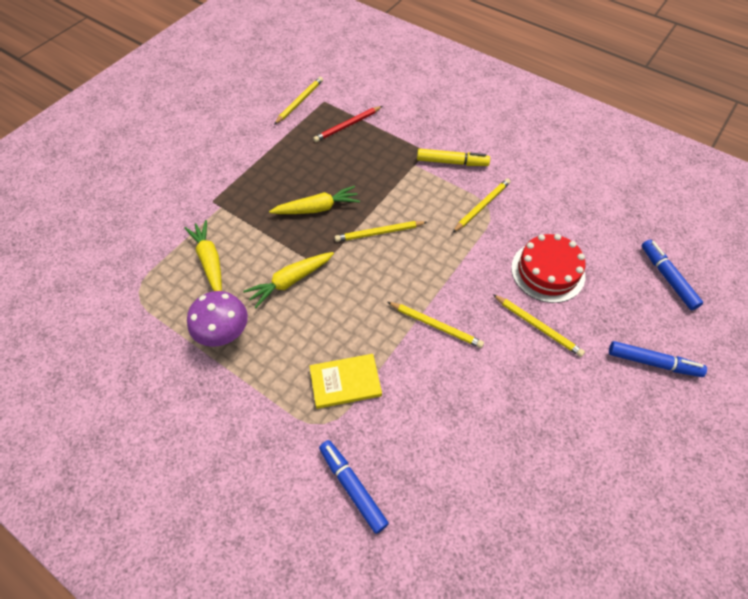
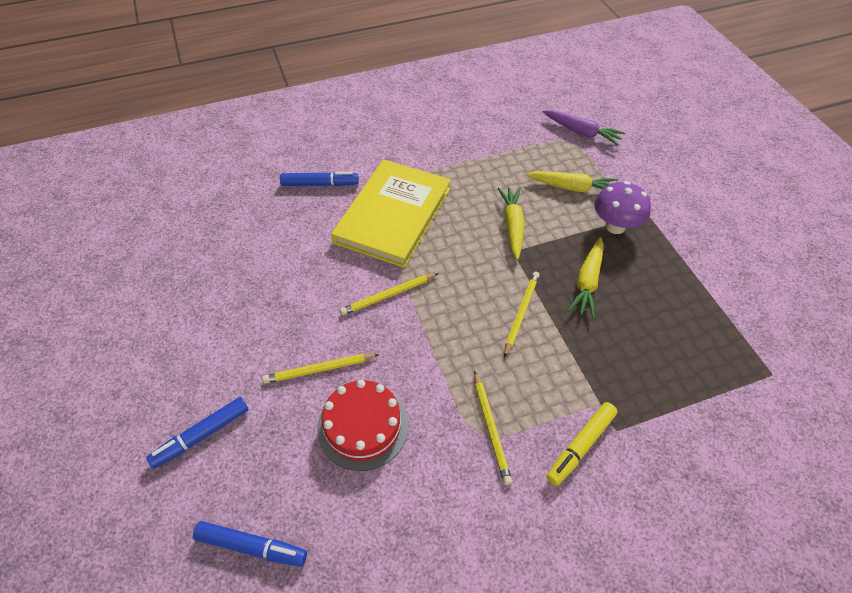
camera: 125 degrees right, 5 degrees down
(116, 288) = (582, 132): none -> purple carrot
(224, 333) = (492, 171): purple mushroom -> purple mushroom (615, 226)
(299, 101) = (782, 349): yellow pencil -> none
(345, 382) = (393, 215): yellow book -> yellow book, size x2.01
(347, 125) = (709, 374): red pencil -> none

